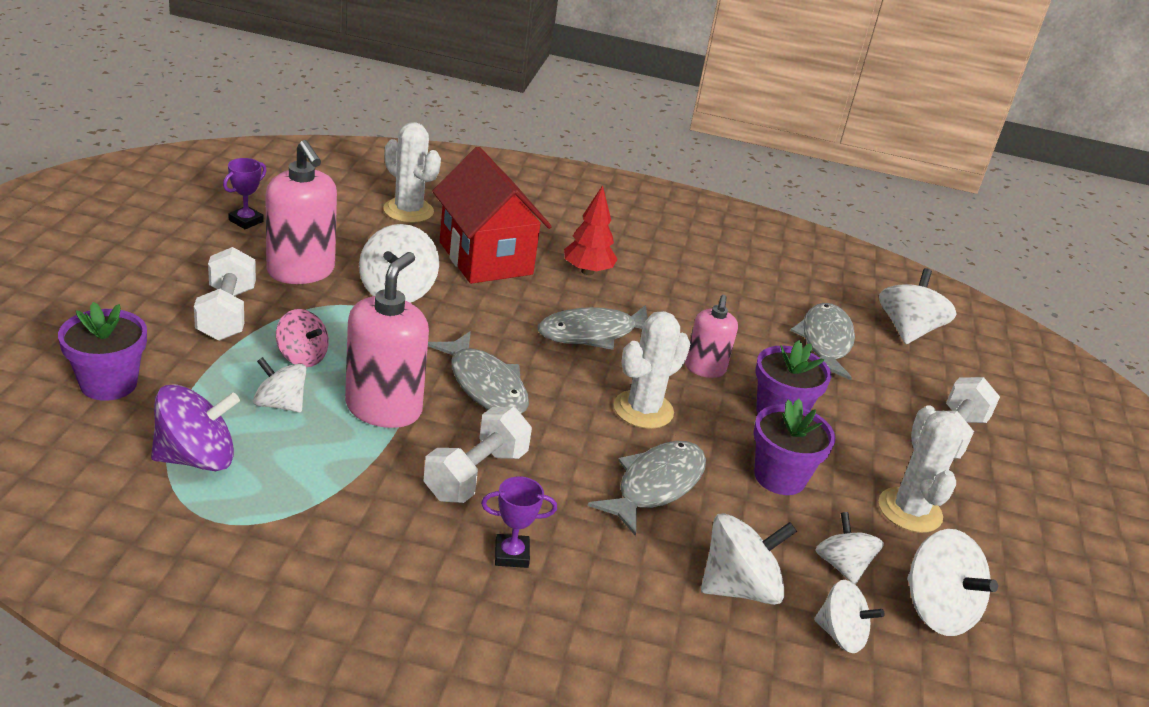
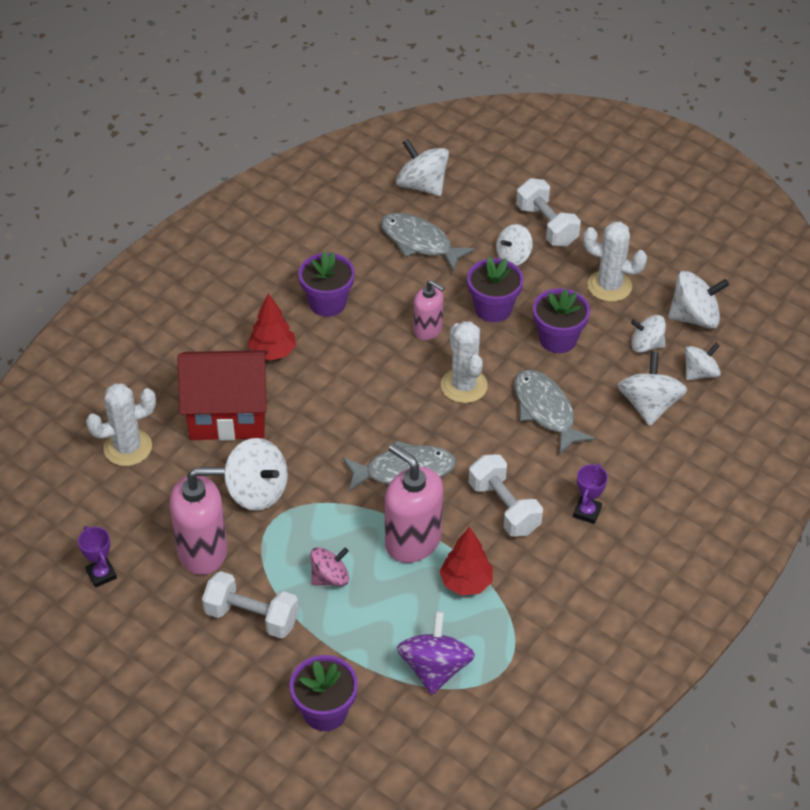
camera: 60 degrees left, 15 degrees up
(280, 404) = (387, 605): white spinning top -> white spinning top (513, 257)
(340, 462) = (466, 583): none -> red tree
(592, 333) = (361, 381): grey fish -> none
(682, 294) = (327, 303): none -> purple flower pot

